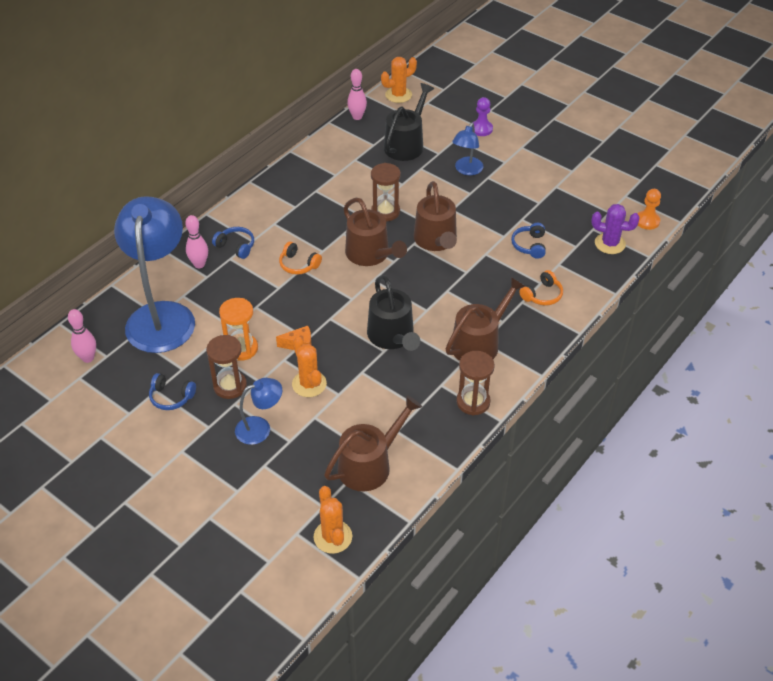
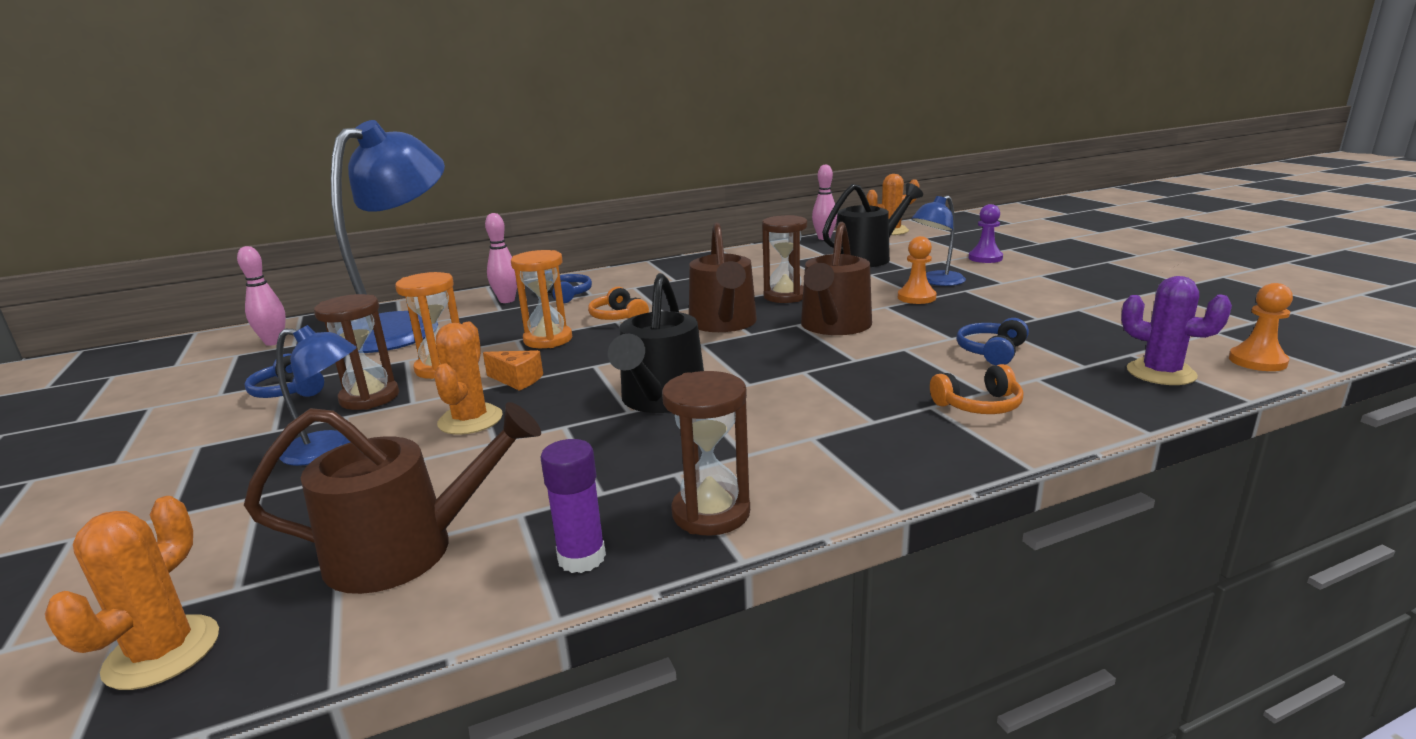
camera: 30 degrees right, 25 degrees down
(277, 302) = (548, 339): none -> orange hourglass
(442, 442) = (581, 557): none -> purple glue stick
(464, 194) = (916, 297): none -> orange pawn
(479, 343) = (802, 437): brown watering can -> none

